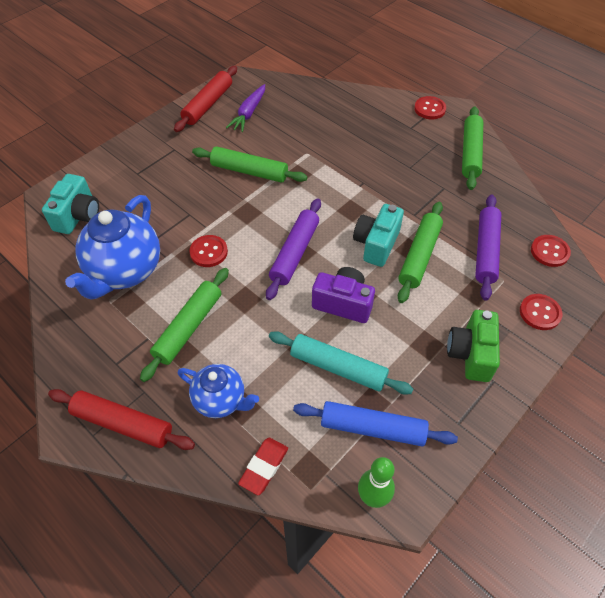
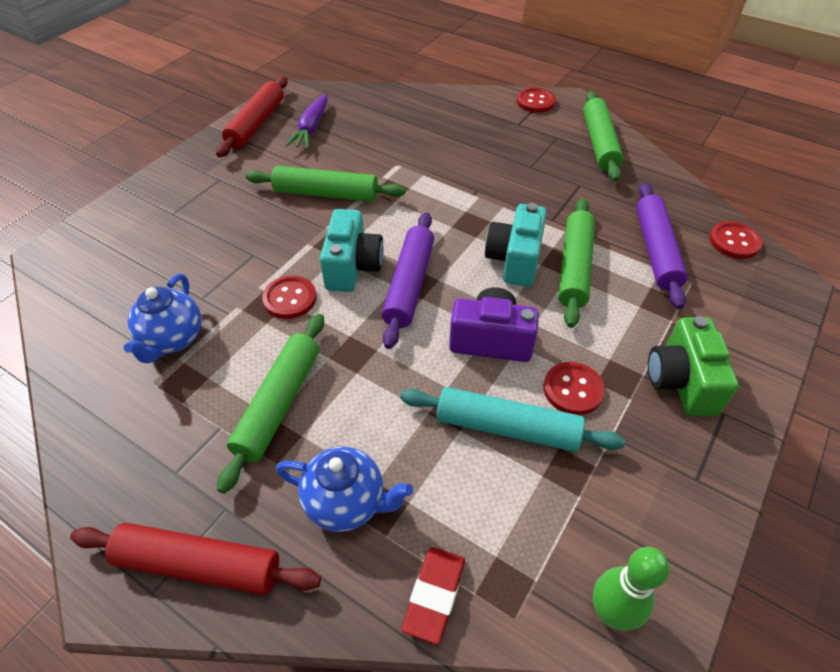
camera: 10 degrees left, 5 degrees down
(78, 216) = (94, 276): turquoise camera -> turquoise camera (352, 267)
(125, 271) = (172, 340): blue teapot -> blue teapot, size x0.59
(372, 428) = (580, 507): blue rolling pin -> none
(540, 313) = (750, 316): red button -> red button (573, 389)

